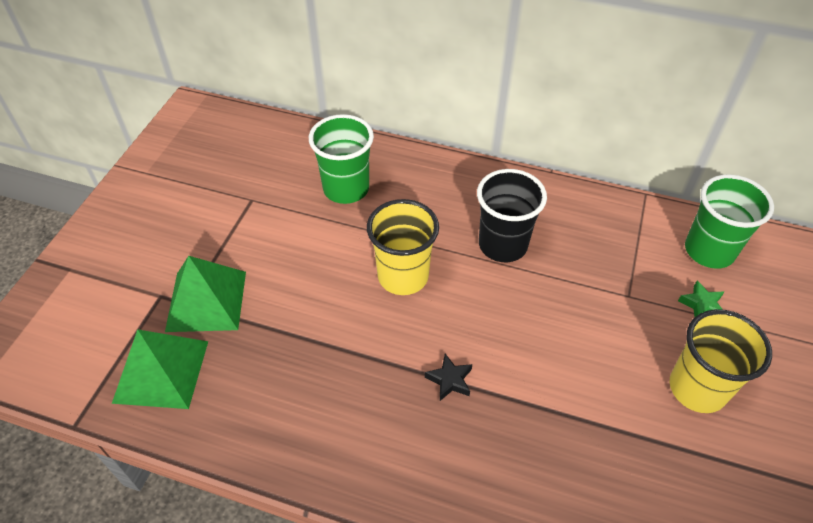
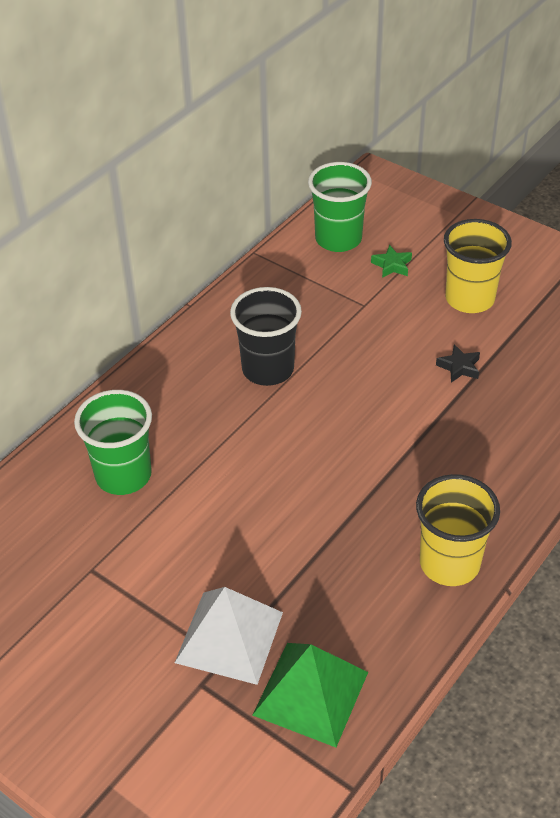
camera: 70 degrees left, 5 degrees down
(206, 300) = (229, 637): green pyramid -> white pyramid
(403, 276) = (272, 456): yellow cup -> yellow cup (449, 563)
(450, 380) = (407, 451): black star -> black star (459, 367)

